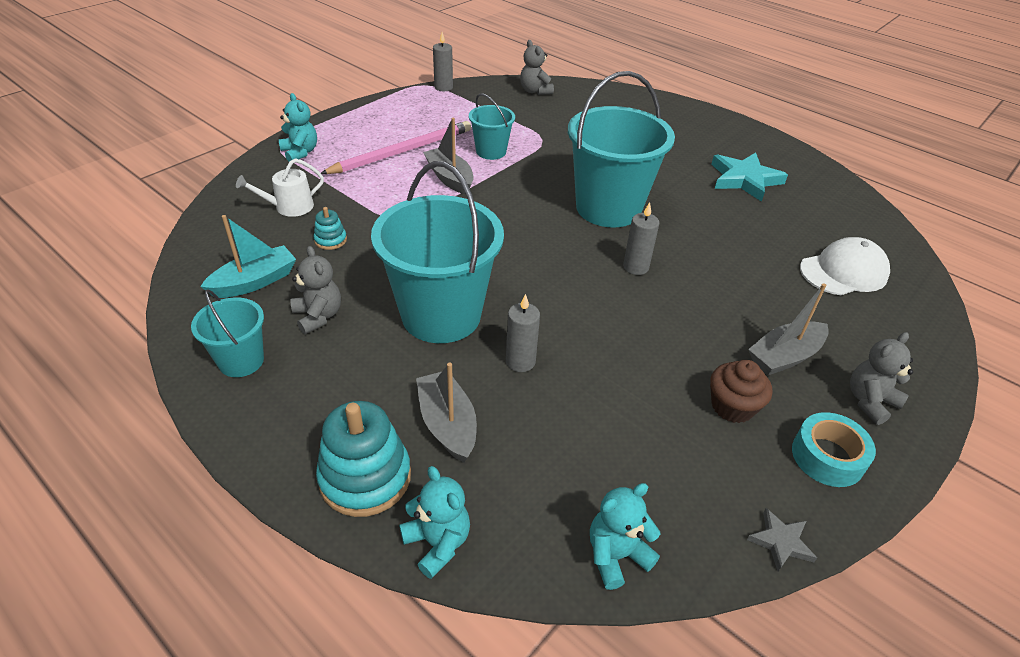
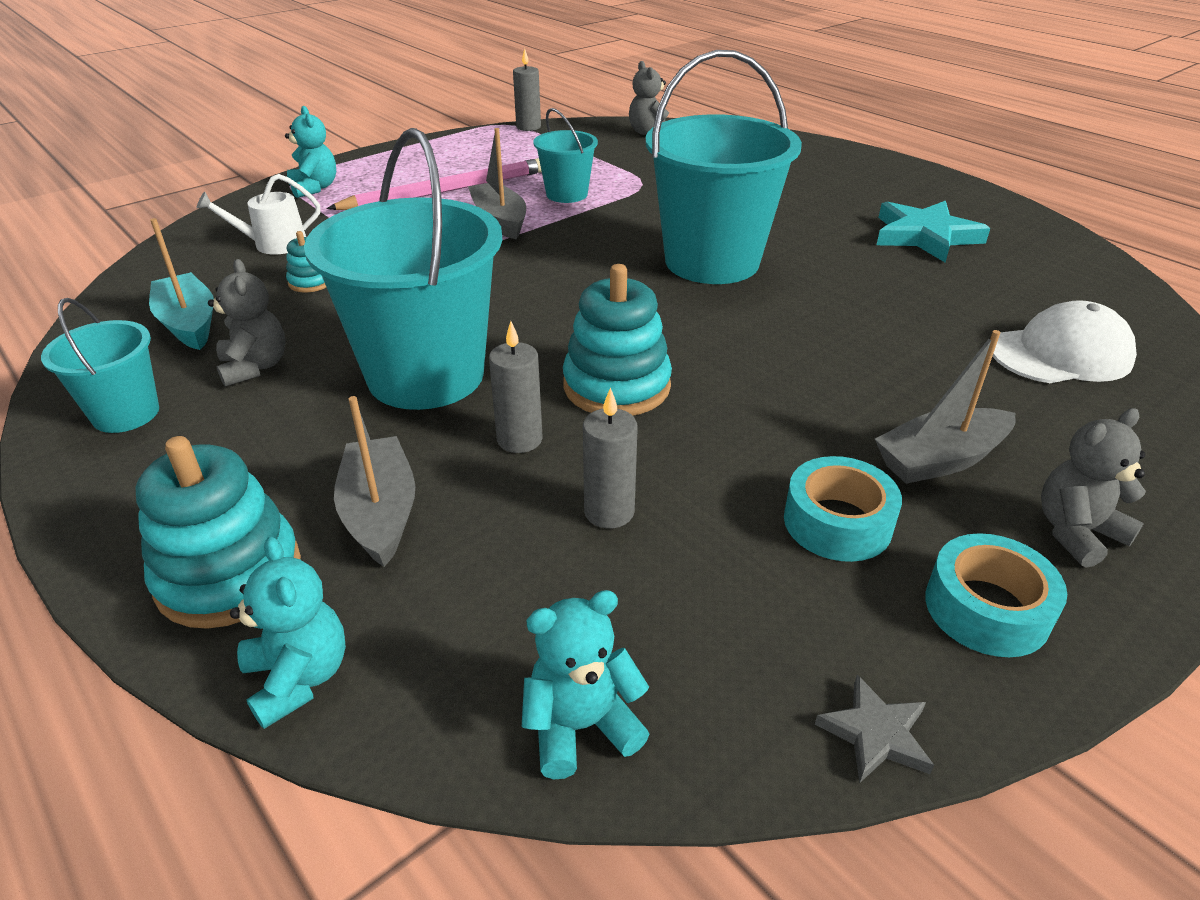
camera: 10 degrees right, 5 degrees down
(255, 282) = (189, 323): turquoise boat -> turquoise boat turned 90 degrees counterclockwise
(571, 315) = (616, 386): none -> turquoise stacking toy
(635, 267) = (731, 332): grey candle -> grey candle (609, 512)
(732, 406) = (837, 522): brown cupcake -> turquoise tape

